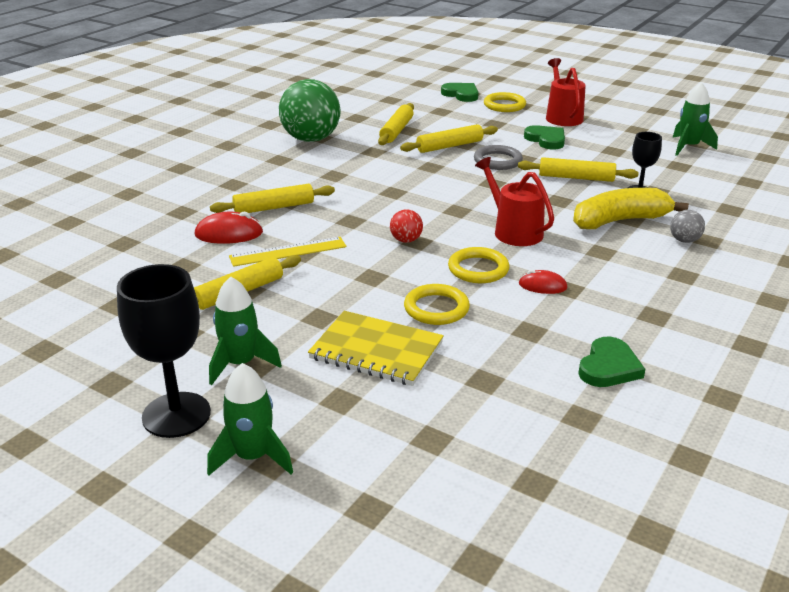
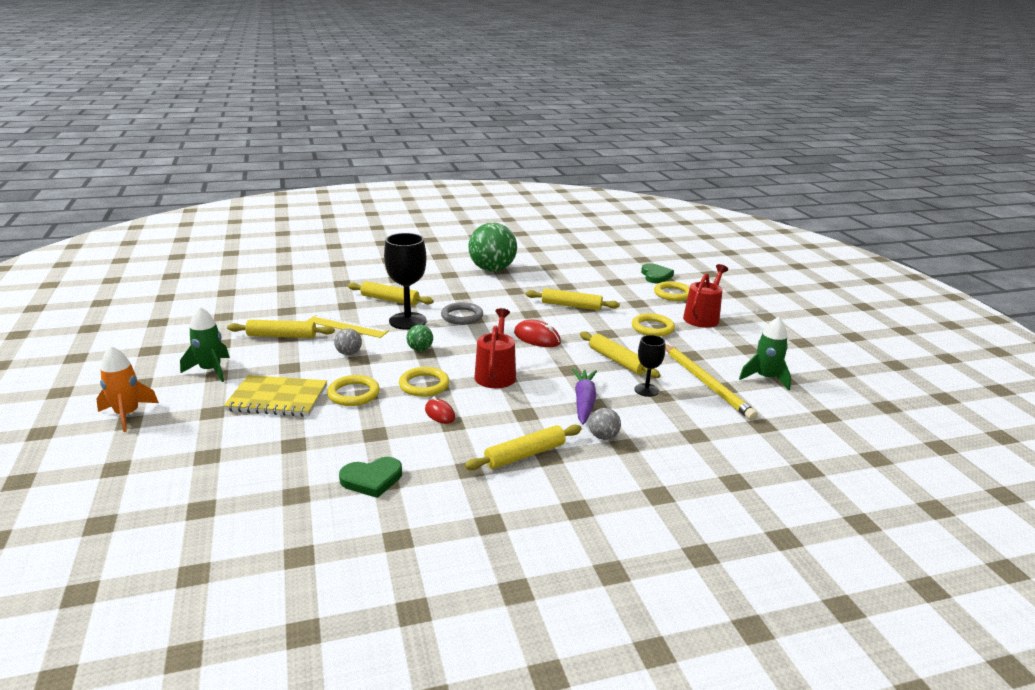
camera: 40 degrees right, 5 degrees down
(176, 415) = (141, 378): black goblet -> black goblet (407, 321)
(229, 234) = (339, 304): red mouse -> red mouse (537, 338)
(252, 457) = (127, 415): green rocket -> orange rocket
(348, 275) = (349, 353): none -> grey ball
(376, 351) = (277, 398): yellow notebook -> yellow notebook turned 60 degrees counterclockwise
(396, 131) = (557, 283): yellow rolling pin -> yellow rolling pin (525, 455)
(406, 240) = (420, 349): red ball -> green ball
(497, 161) = (584, 327): grey ring -> grey ring (462, 316)
(546, 140) = (652, 328): green heart -> yellow ring
(620, 221) = (584, 402): yellow banana -> purple carrot
(663, 167) = (706, 383): none -> yellow pencil

